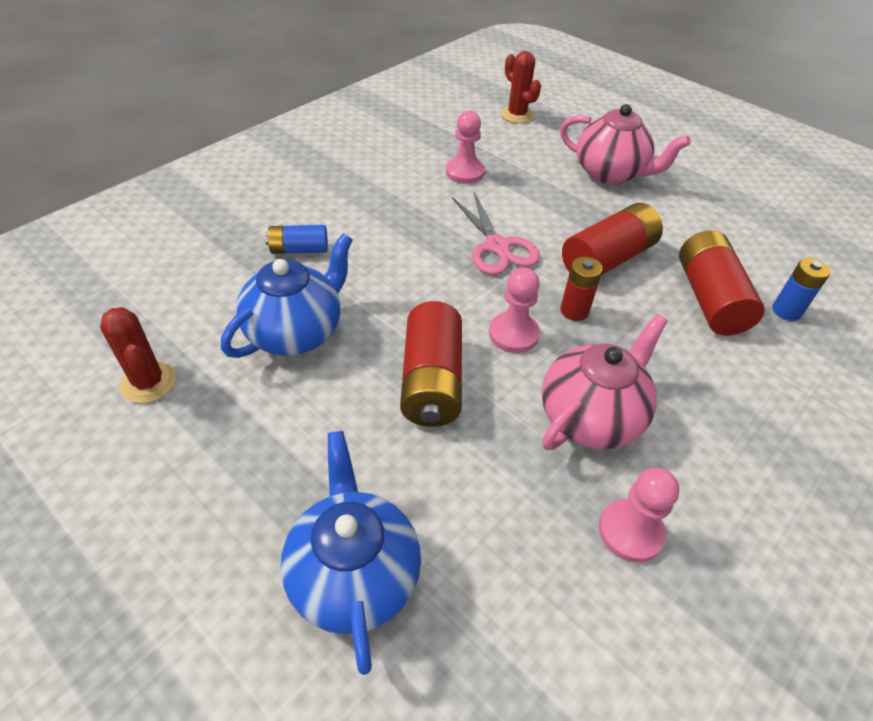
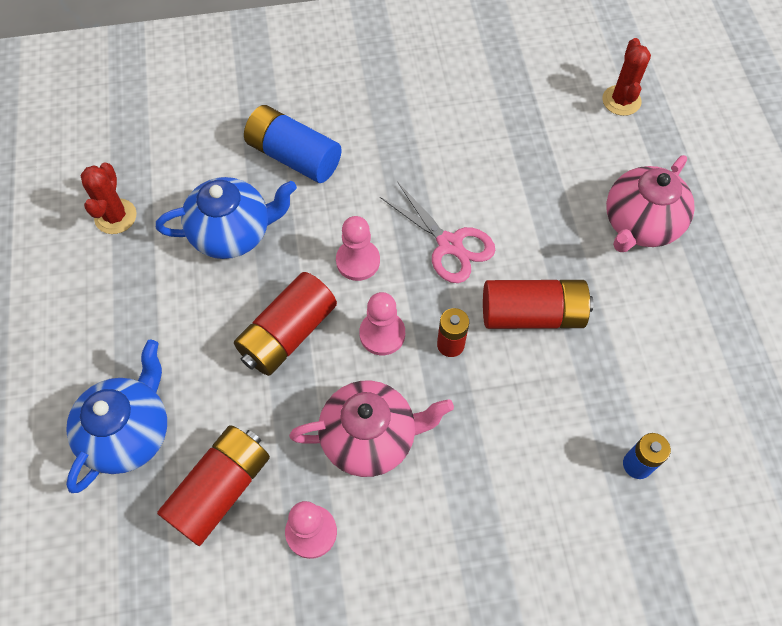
camera: 40 degrees right, 15 degrees up
(299, 249) = (294, 156): blue battery -> blue battery, size x1.75
(464, 172) = (499, 147): pink pawn -> pink pawn (358, 261)
(497, 247) = (450, 245): pink scissors -> pink scissors turned 60 degrees counterclockwise
(610, 173) = (640, 224): pink teapot -> pink teapot turned 60 degrees clockwise
(709, 298) = (580, 408): red battery -> red battery (220, 489)

